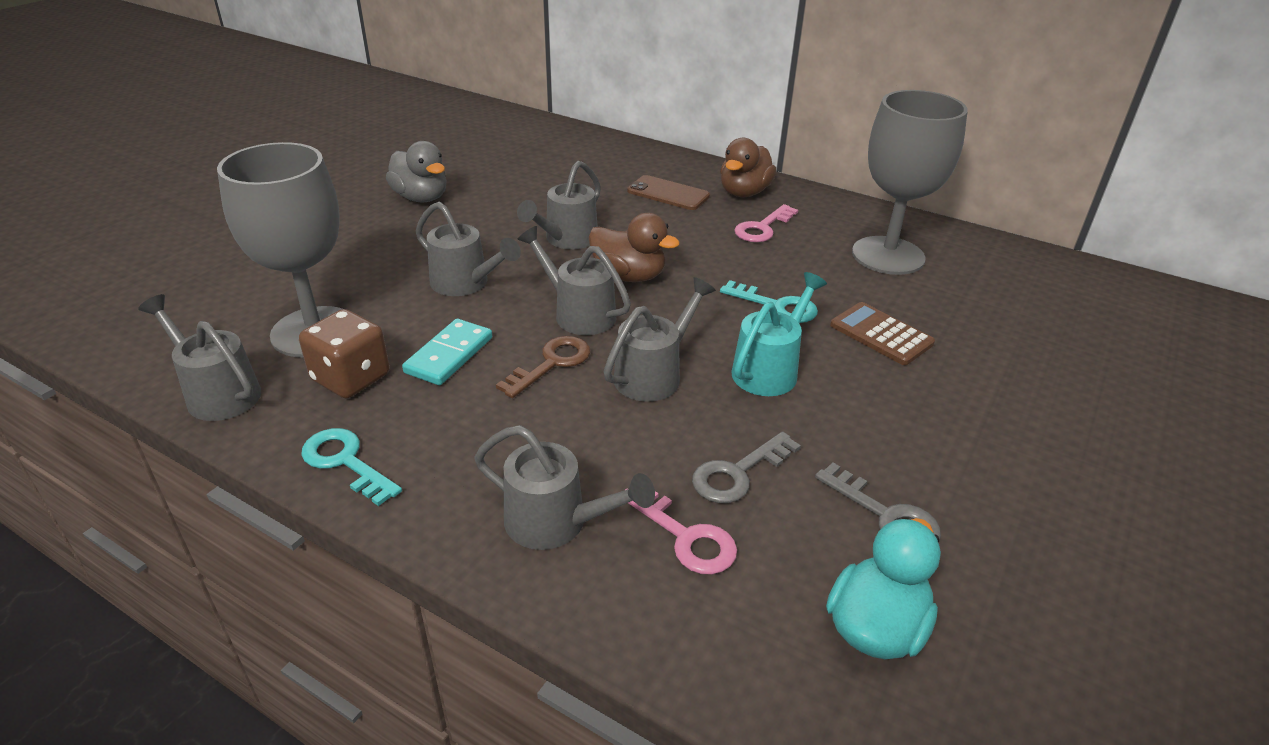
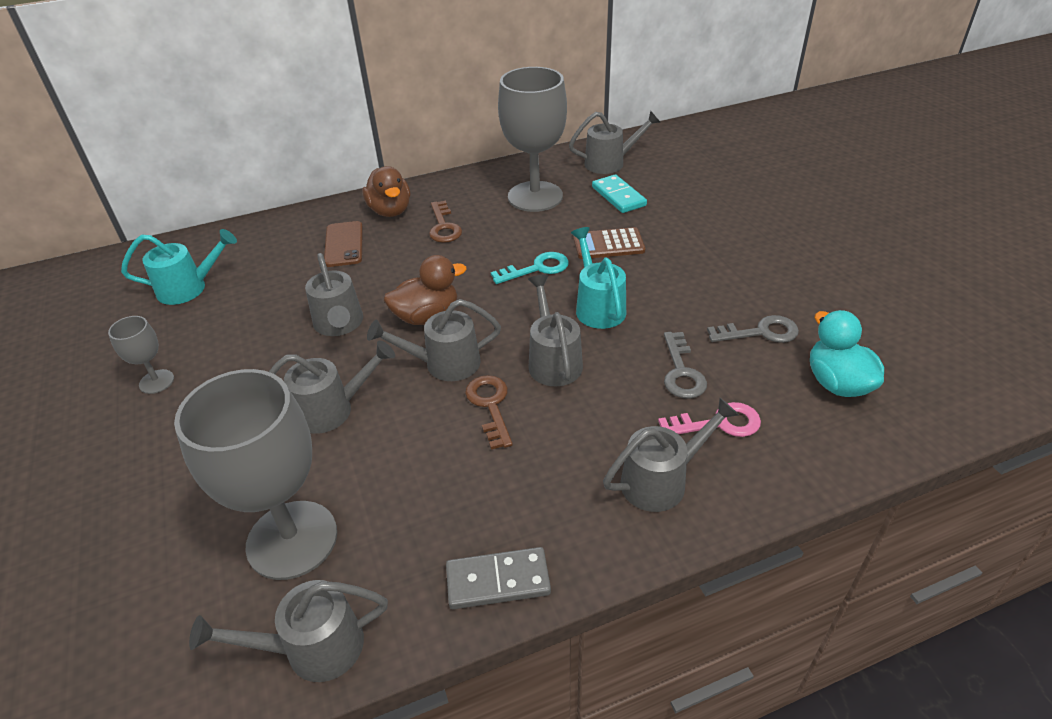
camera: 50 degrees left, 5 degrees up
(345, 462) = (498, 580): turquoise key -> grey domino
(351, 378) = (389, 537): brown dice -> none
(421, 198) = (156, 381): grey duck -> grey goblet
(449, 355) = (420, 460): turquoise domino -> turquoise domino (618, 196)
(531, 159) = (190, 288): none -> turquoise watering can
(668, 193) = (344, 244): brown phone -> brown phone turned 75 degrees counterclockwise
(762, 228) = (443, 227): pink key -> brown key
(1028, 276) = (610, 163): none -> grey watering can

